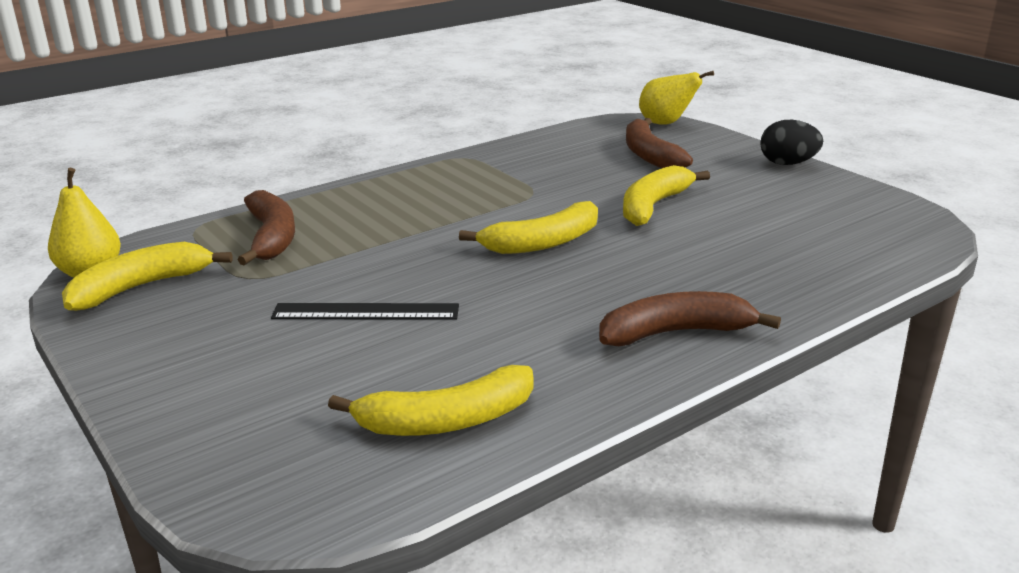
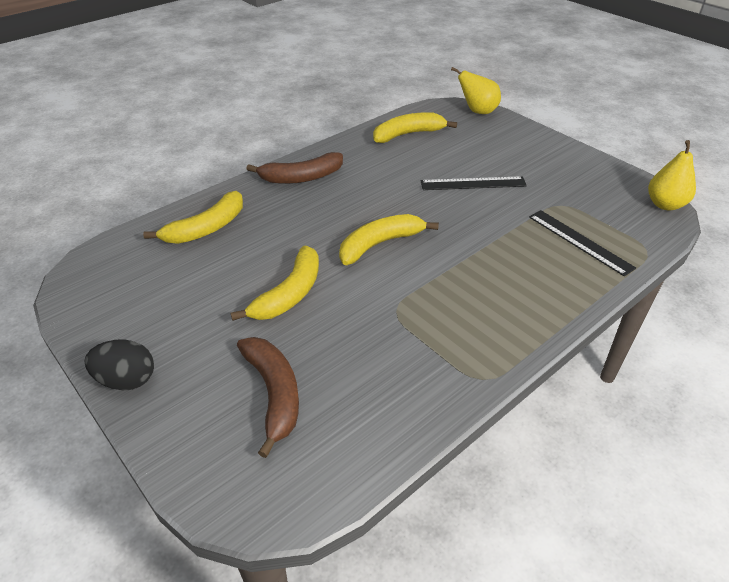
camera: 175 degrees right, 15 degrees up
(141, 287) = (619, 195): yellow banana -> yellow banana (206, 228)
(271, 237) = (579, 241): brown banana -> black ruler
(666, 123) = (230, 500): yellow pear -> yellow pear (477, 111)

